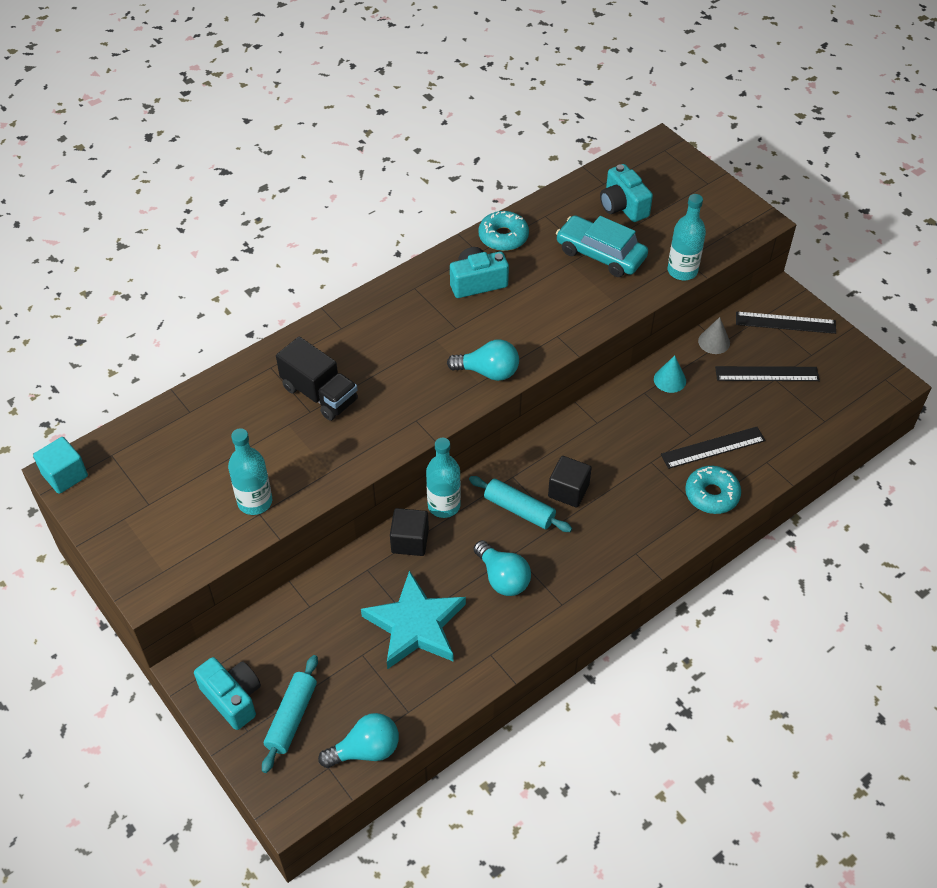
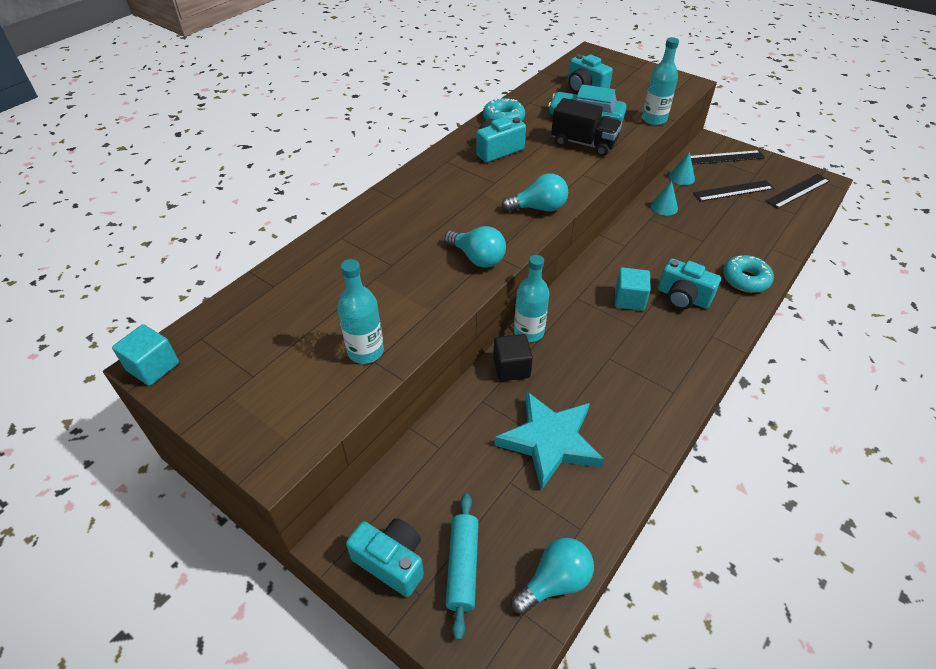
camera: 15 degrees left, 5 degrees down
(319, 394) = (395, 250): black truck -> black truck (583, 143)
(502, 578) = (609, 381): turquoise light bulb -> turquoise light bulb (477, 258)
(519, 510) = (596, 322): turquoise rolling pin -> none
(568, 491) = (629, 299): black cube -> turquoise cube
(629, 501) = (683, 297): none -> turquoise camera
(713, 447) = (725, 246): black ruler -> black ruler (798, 191)
(714, 342) = (681, 177): grey cone -> turquoise cone

